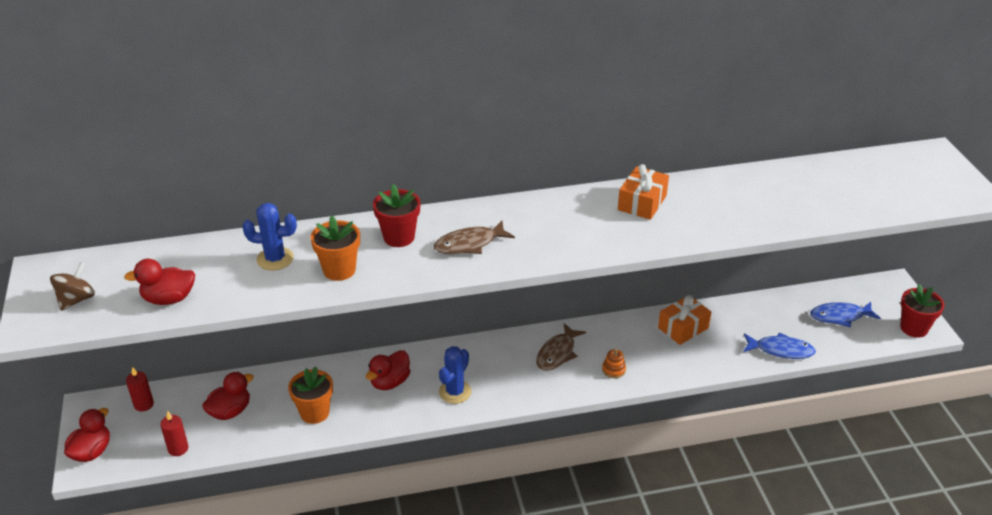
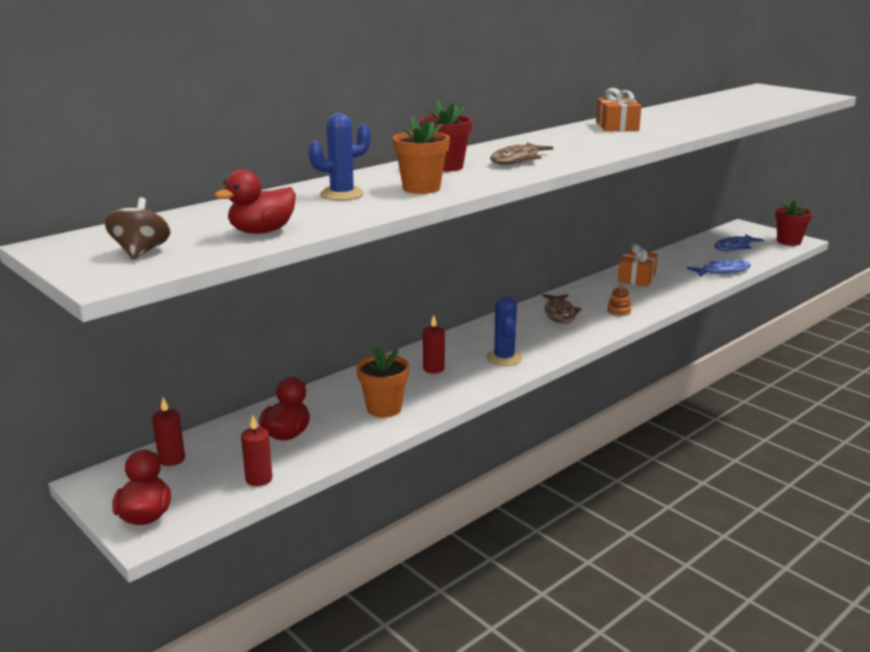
camera: 30 degrees left, 15 degrees down
(390, 382) = (433, 369): red duck -> red candle

